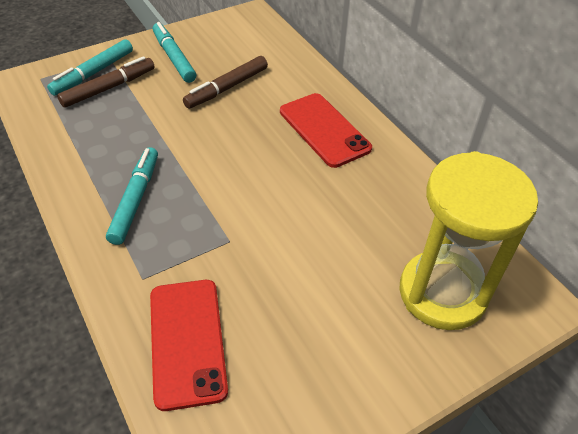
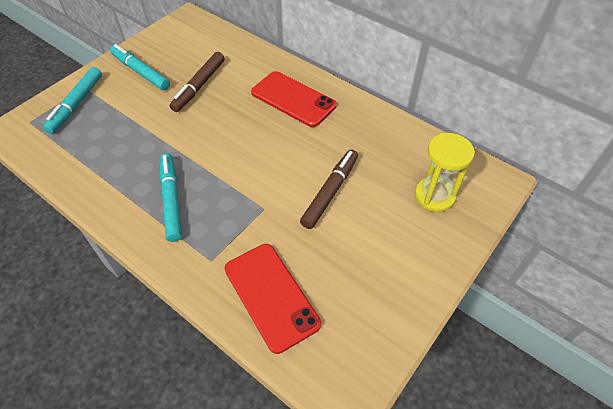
camera: 20 degrees left, 5 degrees up
(109, 88) = (97, 113): brown marker -> brown marker (330, 192)
(442, 293) = (434, 196): yellow hourglass -> yellow hourglass, size x0.61

